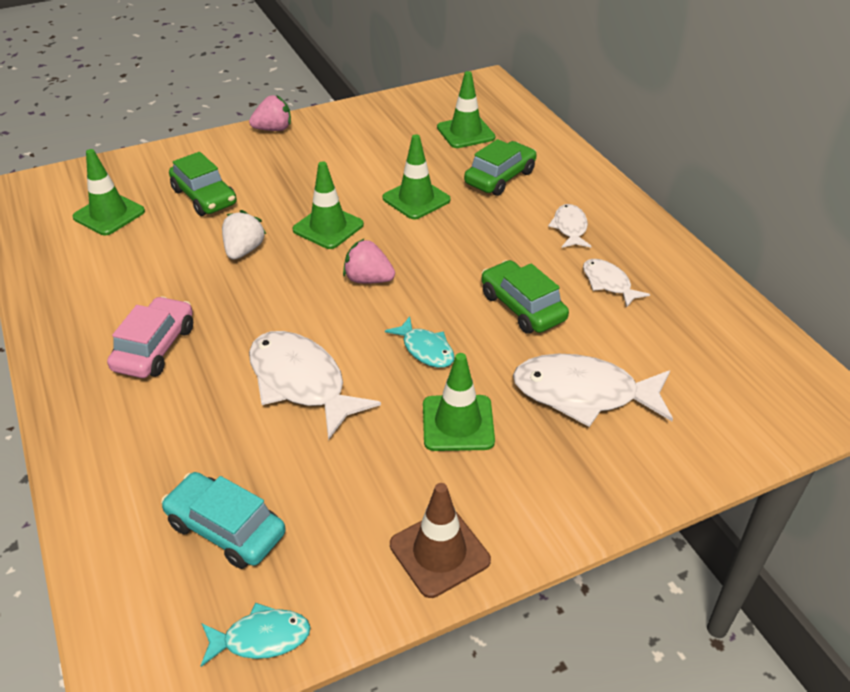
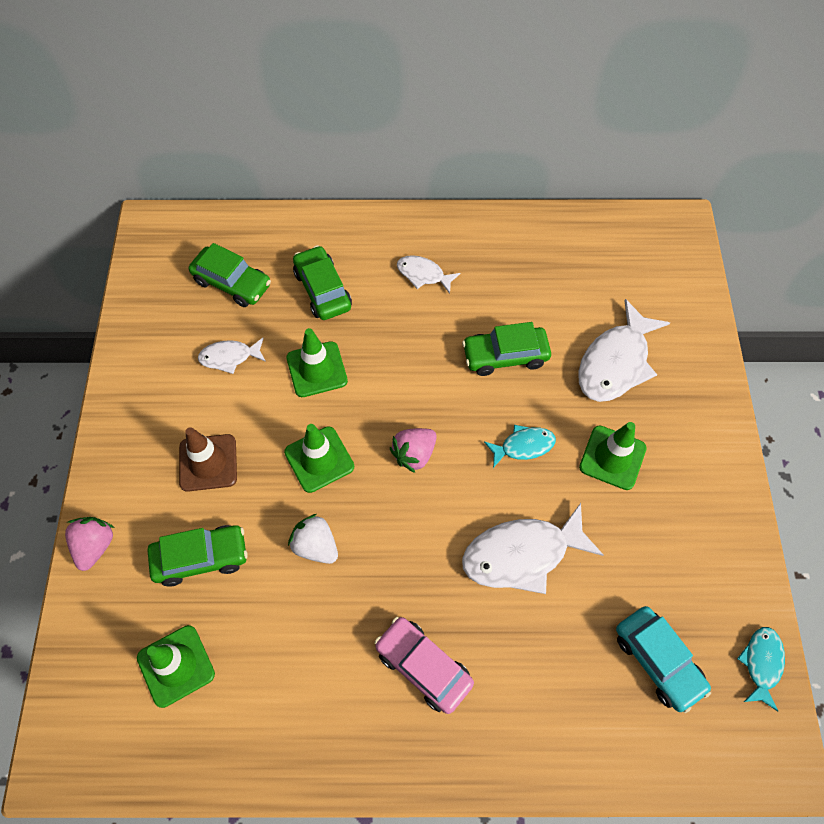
camera: 65 degrees left, 20 degrees up
(226, 529) = (658, 661): turquoise car -> turquoise car turned 90 degrees counterclockwise
(273, 129) = (110, 450): pink strawberry -> pink strawberry (95, 546)
(439, 552) = (726, 520): brown traffic cone -> brown traffic cone (208, 463)
(465, 133) = (232, 283): green traffic cone -> green car
(608, 283) = (505, 285): white fish -> white fish (229, 357)

